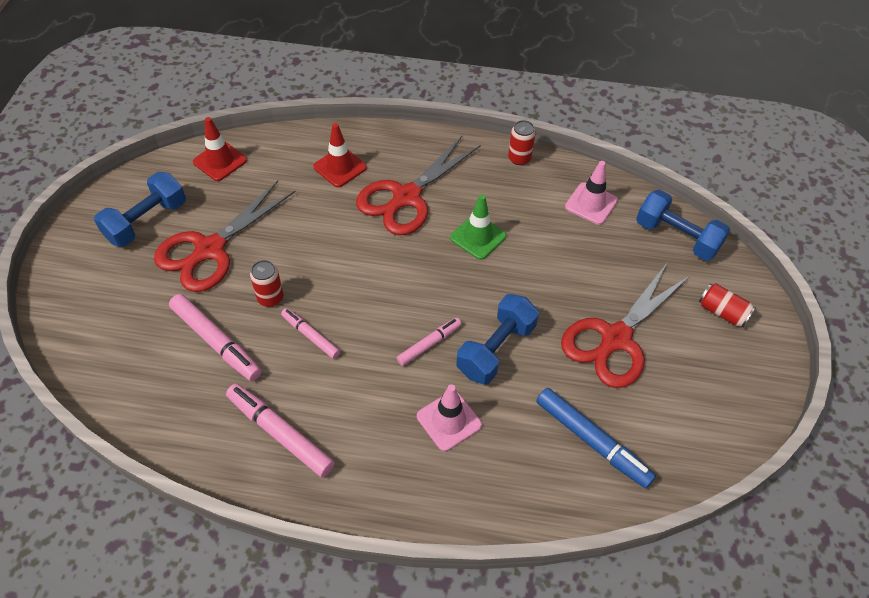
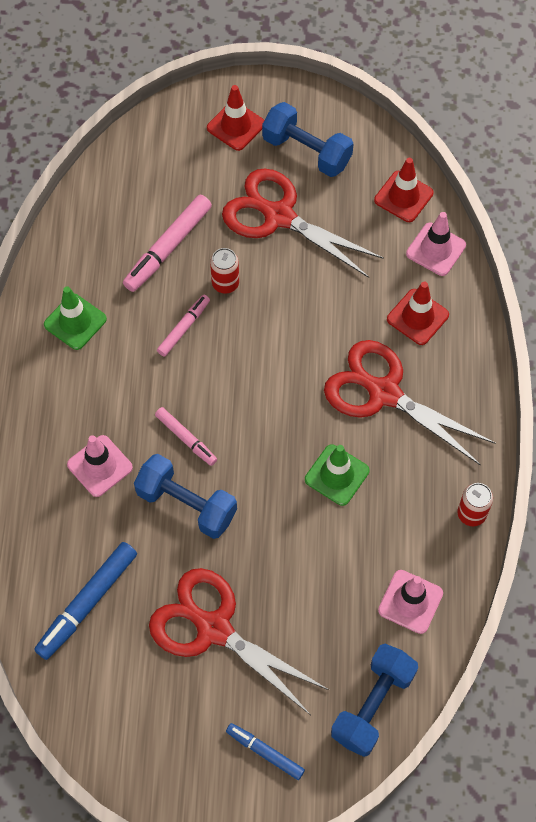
camera: 85 degrees right, 10 degrees up
(94, 272) = (236, 126): none -> red traffic cone
(278, 148) = (436, 249): none -> pink traffic cone
(280, 433) = (75, 322): pink marker -> green traffic cone
(722, 312) = (265, 752): red can -> blue marker

